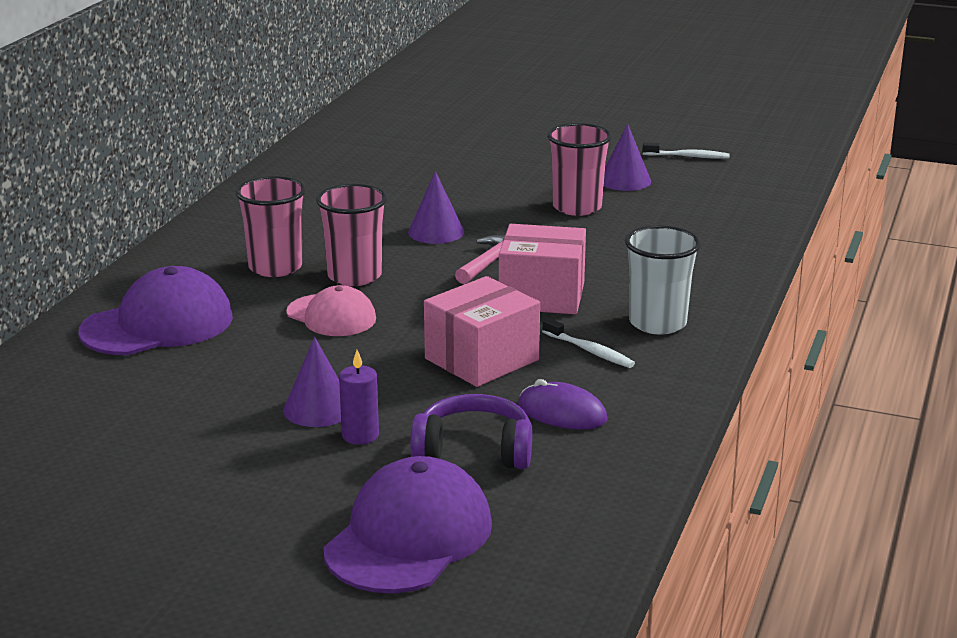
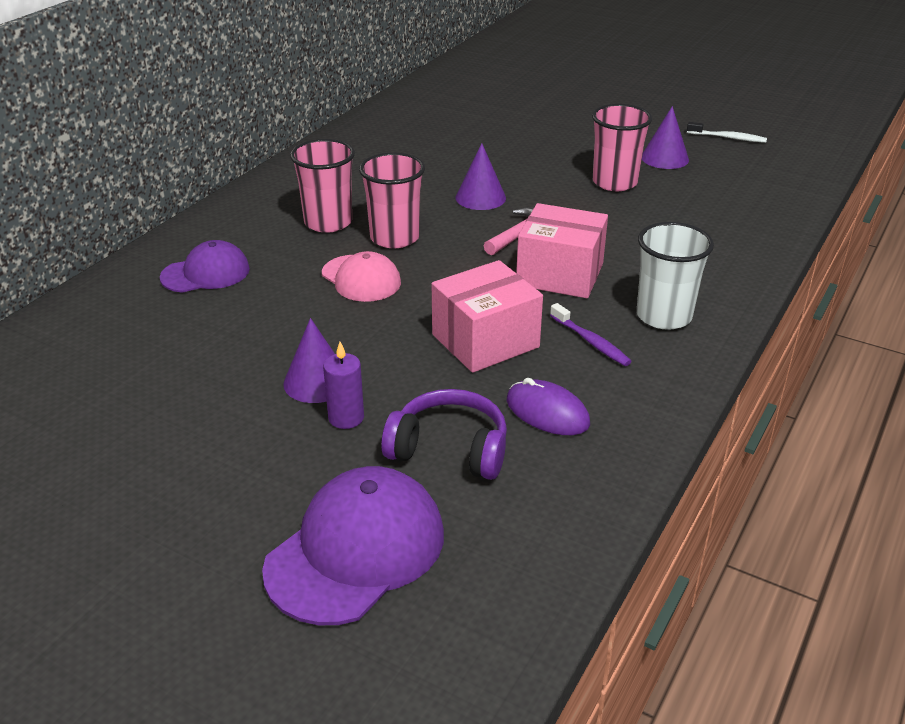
camera: 10 degrees right, 10 degrees up
(157, 324) = (206, 273): purple cap -> purple cap, size x0.63
(590, 351) = (591, 342): white toothbrush -> purple toothbrush

